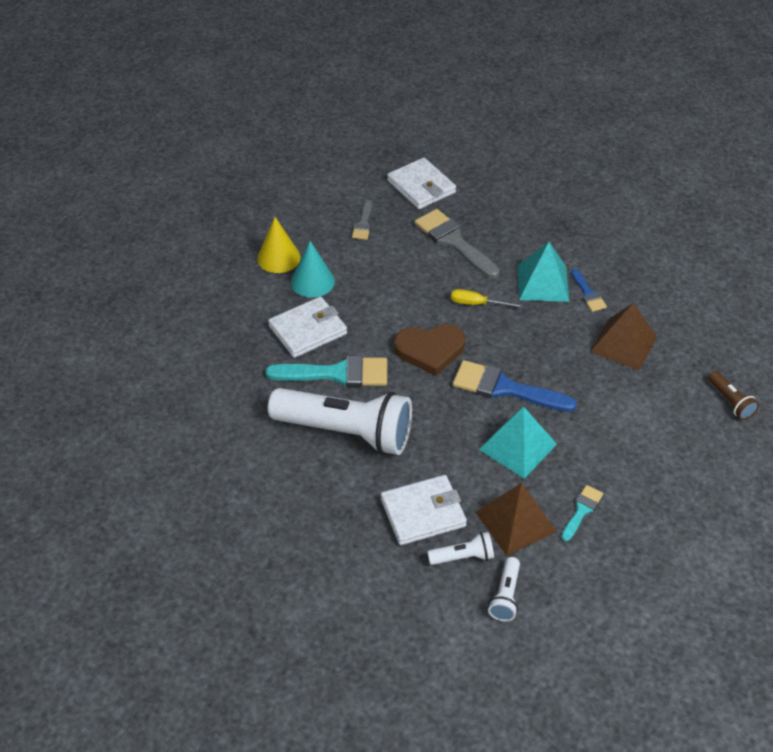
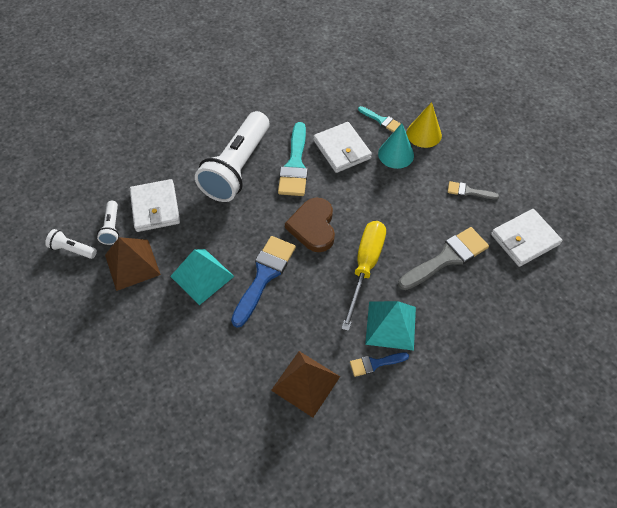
camera: 95 degrees right, 10 degrees up
(477, 304) = (365, 267): yellow screwdriver -> yellow screwdriver, size x1.89
(582, 510) = (130, 312): turquoise brush -> turquoise brush (381, 120)
(730, 402) = (219, 469): brown flashlight -> none

